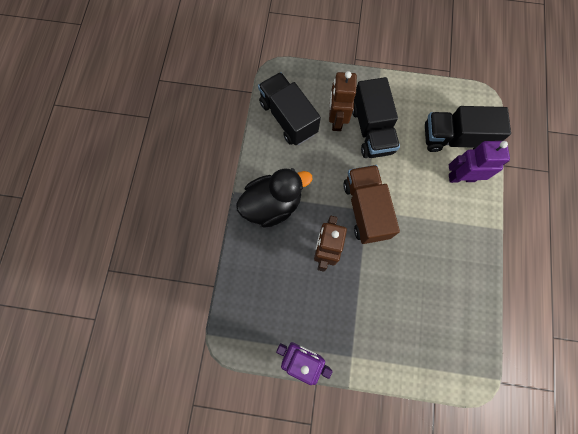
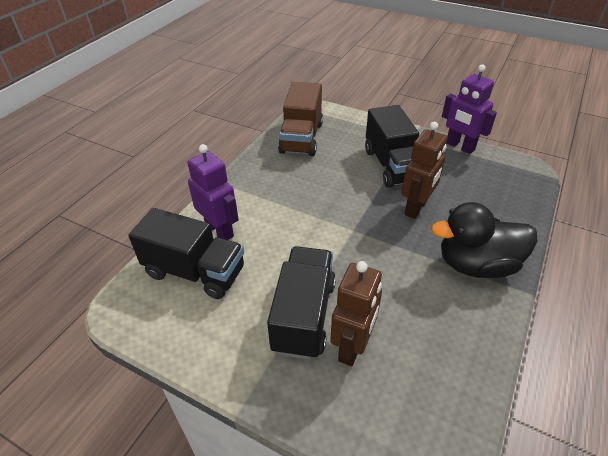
camera: 160 degrees left, 30 degrees down
(288, 118) = (434, 375): black truck -> black truck (392, 165)
(365, 209) = (354, 230): brown truck -> brown truck (301, 138)
(461, 177) = (219, 230): purple robot -> purple robot turned 150 degrees counterclockwise

